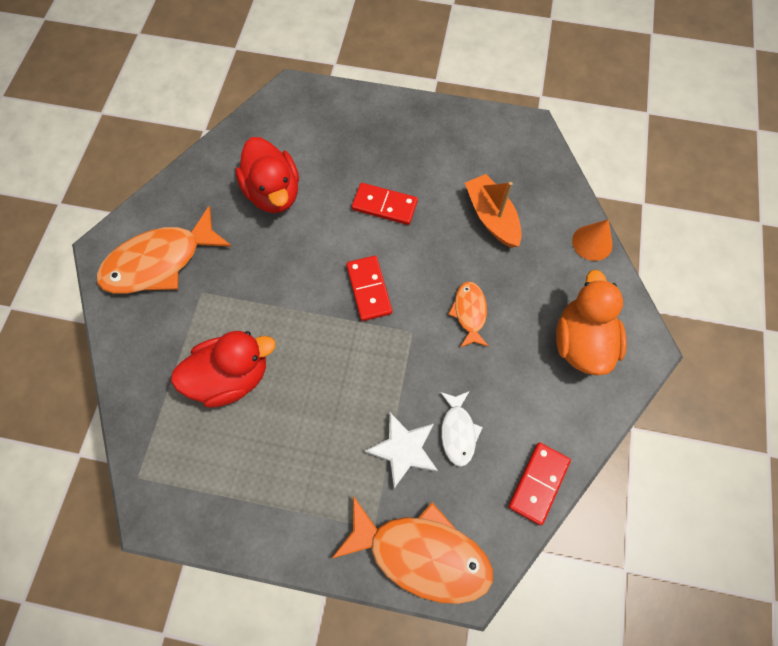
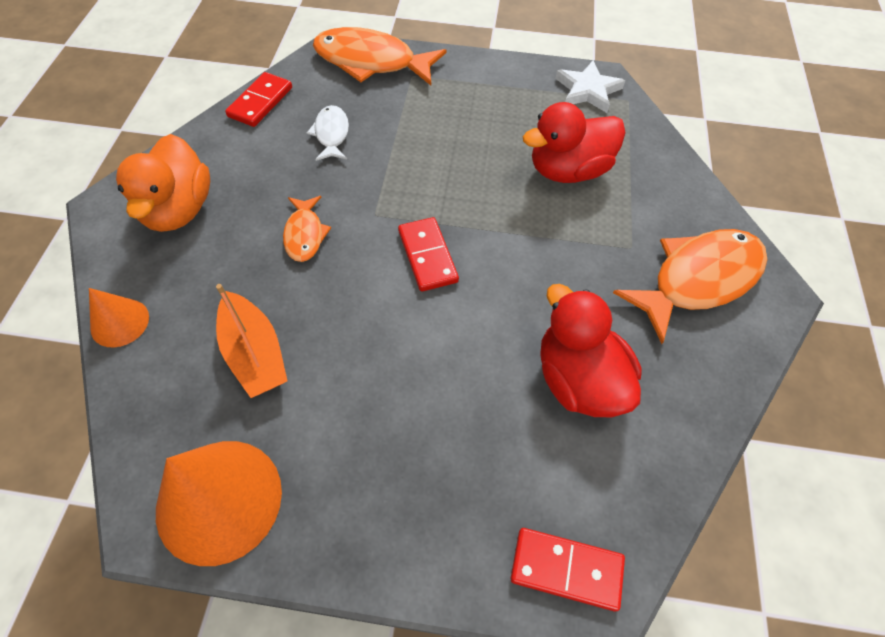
camera: 175 degrees right, 10 degrees down
(384, 206) = (411, 365): red domino -> red domino (566, 569)
(403, 450) = (385, 121): white star -> white star (587, 90)
(495, 136) = (219, 500): none -> orange cone

